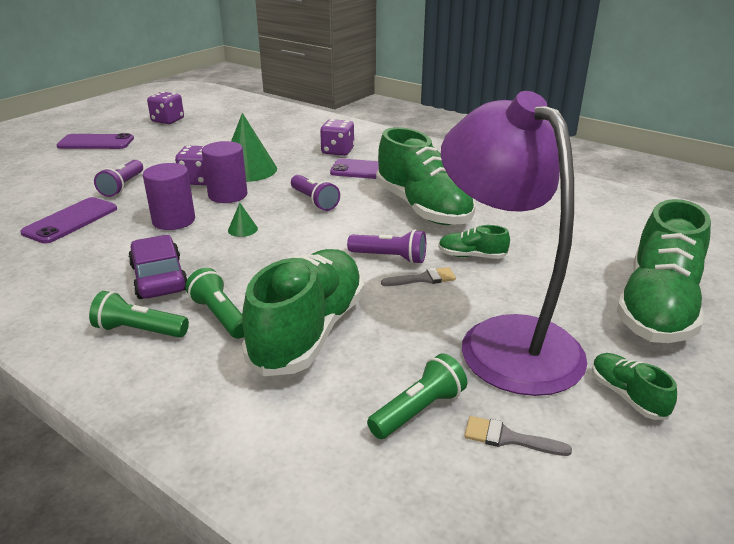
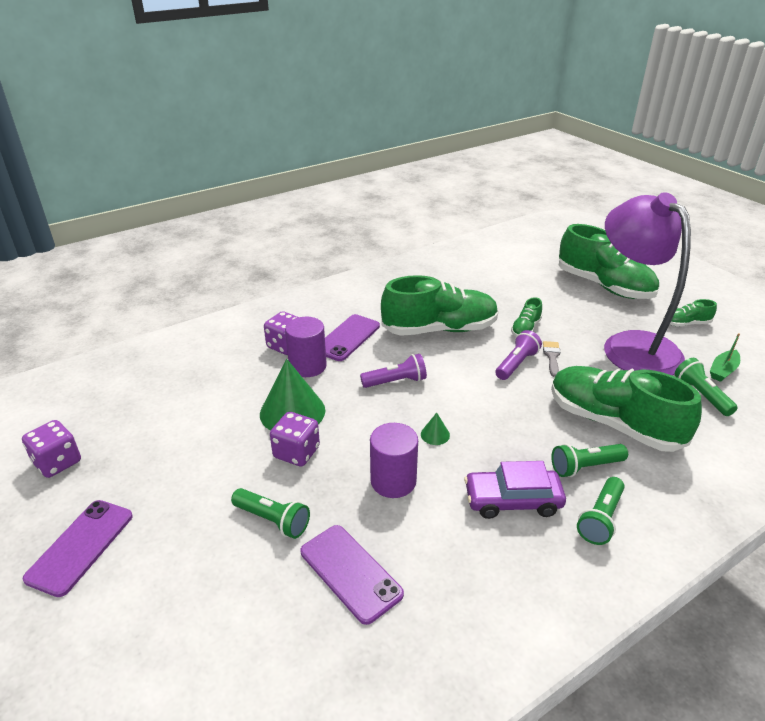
camera: 70 degrees left, 5 degrees up
(123, 186) = (273, 520): purple flashlight -> green flashlight
(228, 195) = (350, 435): purple cylinder -> purple cylinder (308, 366)
(504, 339) = (631, 345): purple lamp -> purple lamp turned 75 degrees clockwise
(508, 438) = (723, 371): grey brush -> green boat

